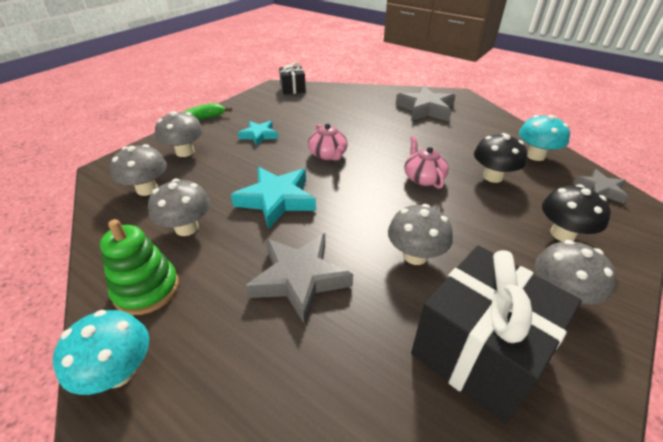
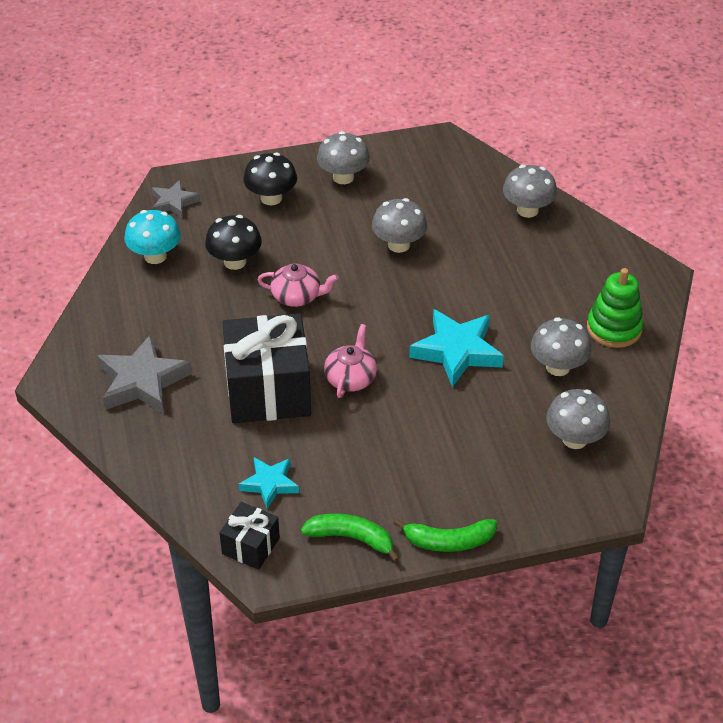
camera: 140 degrees left, 5 degrees up
(119, 372) = (649, 285): turquoise mushroom -> none
(185, 152) = (505, 480): grey mushroom -> grey mushroom (527, 210)
(250, 105) = (351, 538): none -> green banana
(259, 135) = (396, 459): turquoise star -> turquoise star (270, 484)
(299, 279) = (498, 276): grey star -> none
(423, 178) = (297, 296): pink teapot -> pink teapot turned 105 degrees counterclockwise
(478, 352) = (433, 185): black gift -> black gift (268, 390)

